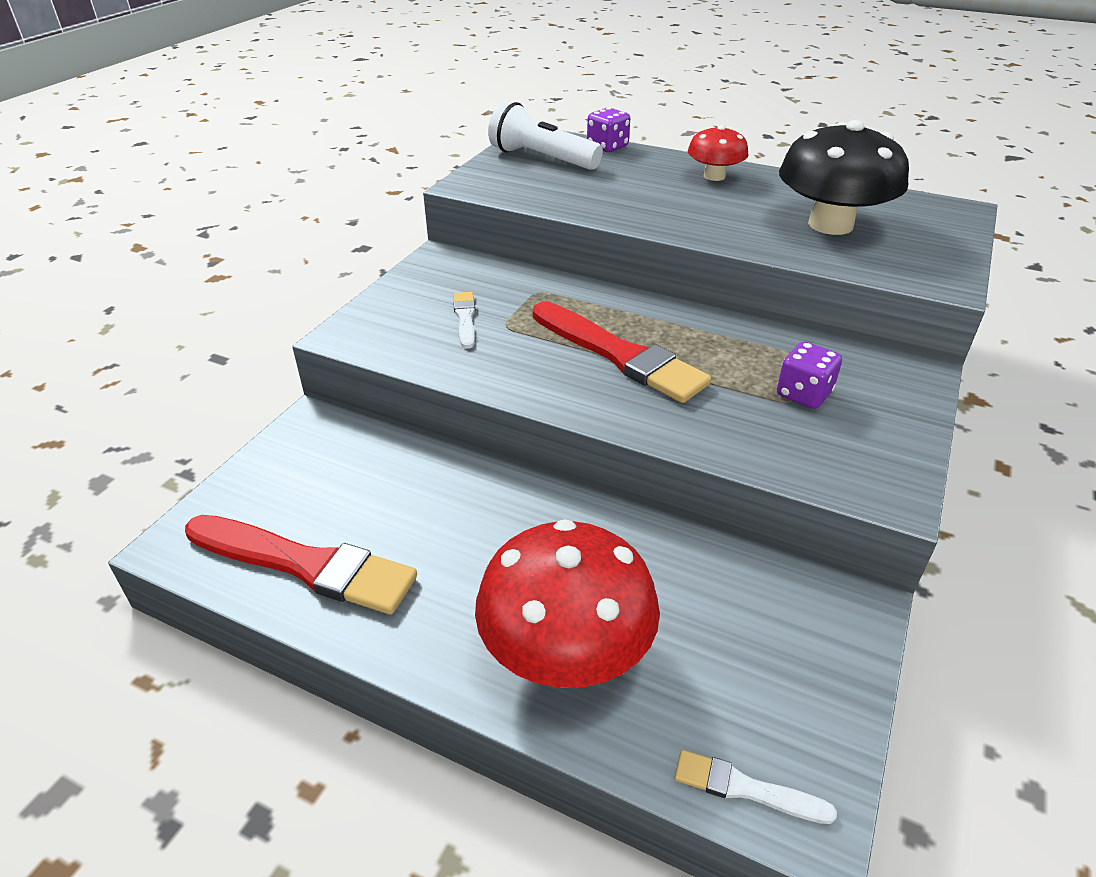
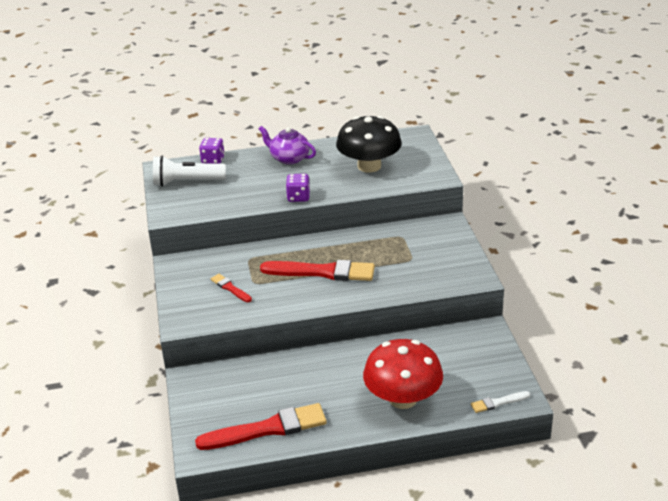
camera: 35 degrees left, 5 degrees down
(465, 318) = (230, 288): white brush -> red brush
(714, 176) = (289, 158): red mushroom -> purple teapot
(803, 394) = (414, 254): purple dice -> purple dice (298, 197)

